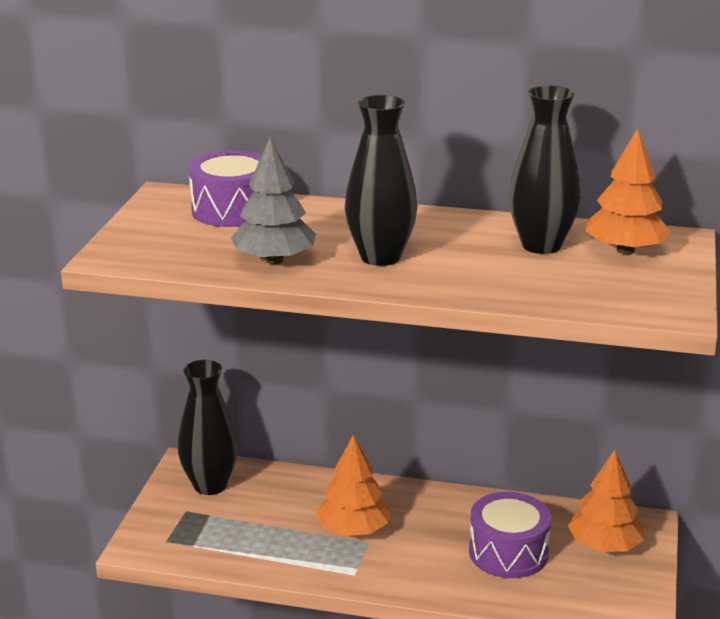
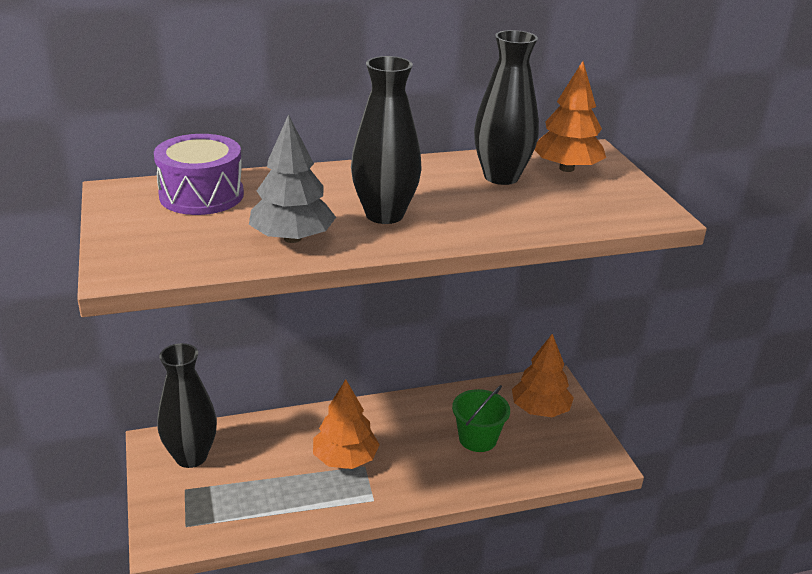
camera: 30 degrees left, 5 degrees up
(508, 552) = (477, 438): purple drum -> green bucket

